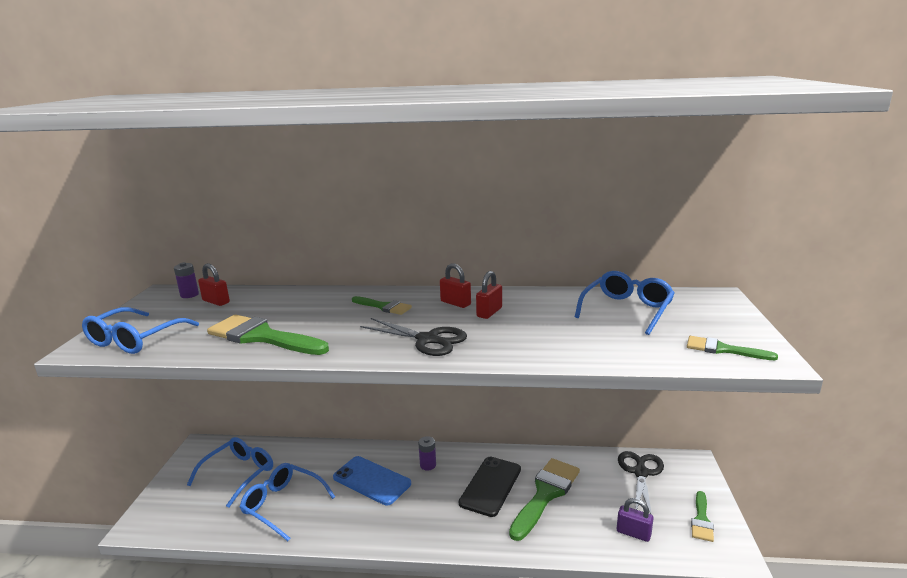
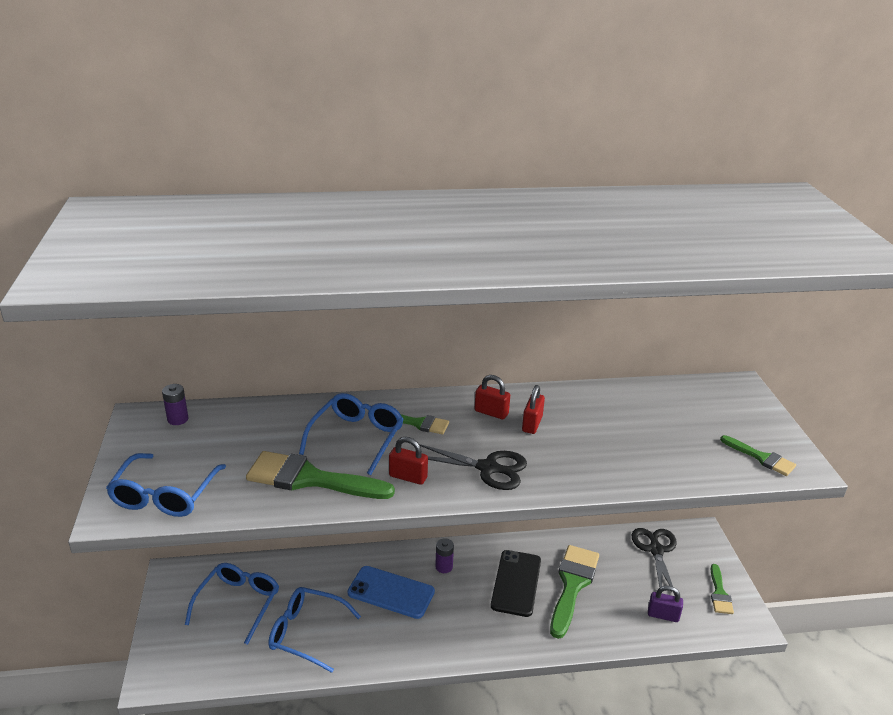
camera: 15 degrees left, 10 degrees up
(216, 301) = (219, 428): red padlock -> red padlock (408, 477)
(627, 310) = (663, 411): blue glasses -> blue glasses (357, 438)
(722, 349) = (761, 458): green brush -> green brush turned 150 degrees counterclockwise

